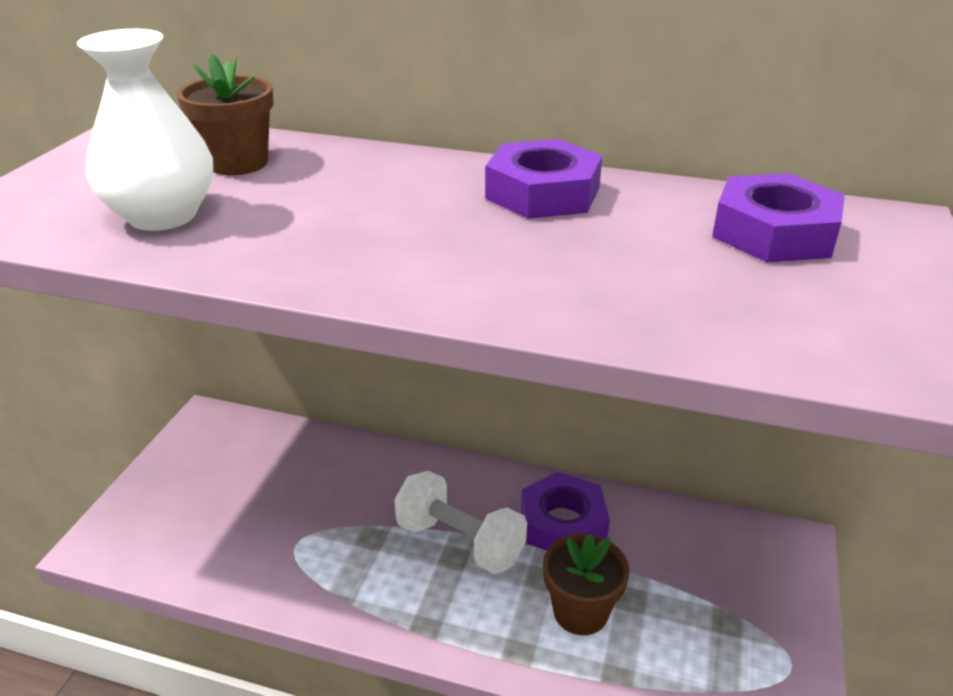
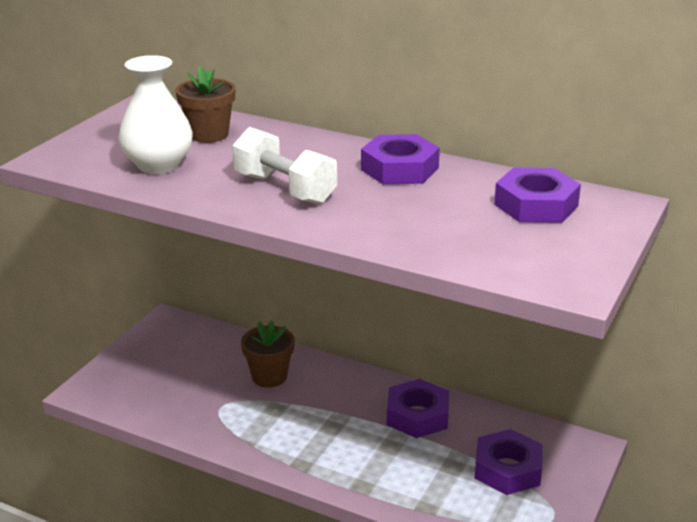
camera: 10 degrees right, 5 degrees down
(460, 541) = (338, 418): white dumbbell -> white dumbbell (285, 189)
(580, 612) = (412, 469): brown flower pot -> brown flower pot (269, 376)
(704, 593) = (507, 469): none -> purple nut

